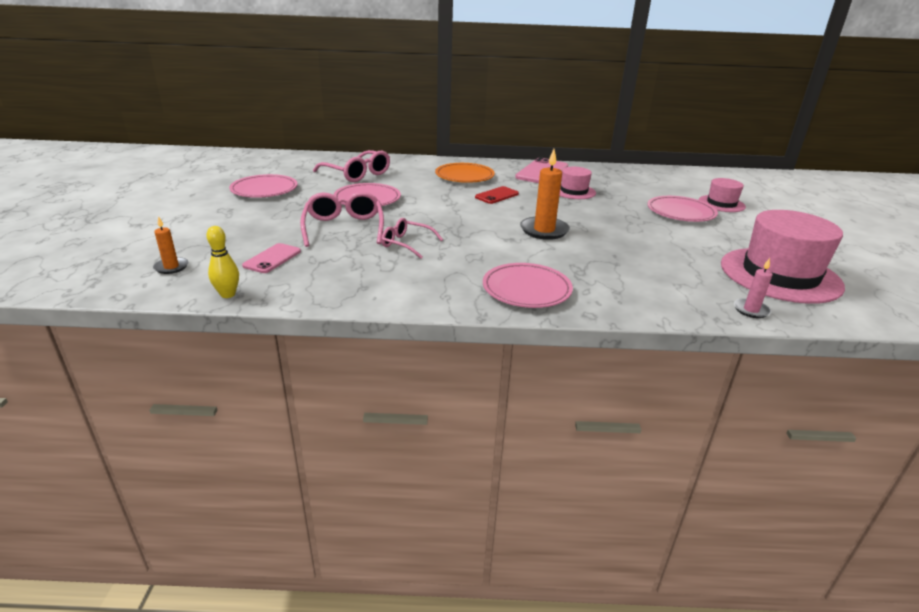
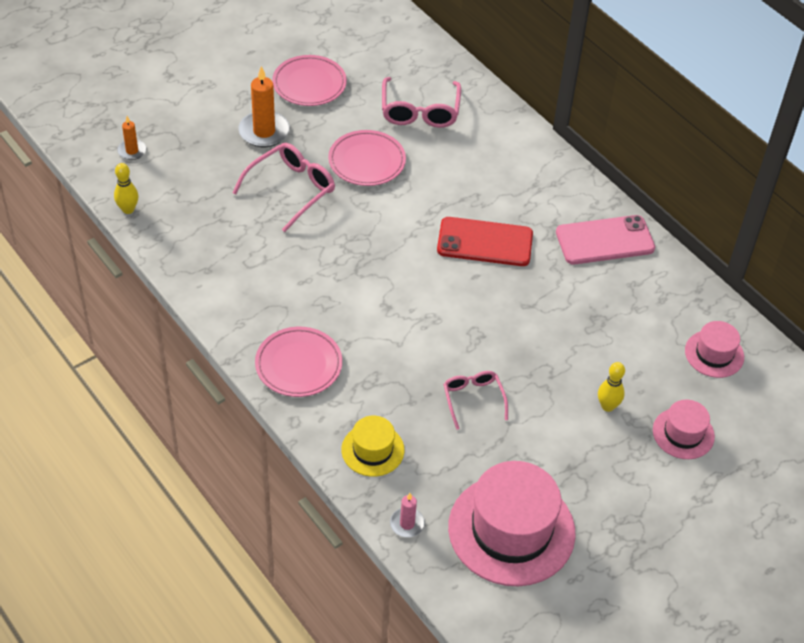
camera: 50 degrees right, 20 degrees up
(272, 258) = (197, 190): pink phone -> none
(406, 244) = (303, 247): pink glasses -> pink glasses (473, 399)
(464, 176) = (511, 188): orange plate -> none
(497, 195) = (485, 242): red phone -> red phone, size x1.70
(544, 230) = (433, 320): orange candle -> orange candle (264, 131)
(574, 191) = (571, 294): pink hat -> pink hat (714, 354)
(654, 294) = (372, 450): none -> yellow hat
(680, 212) = (607, 406): pink plate -> yellow bowling pin

